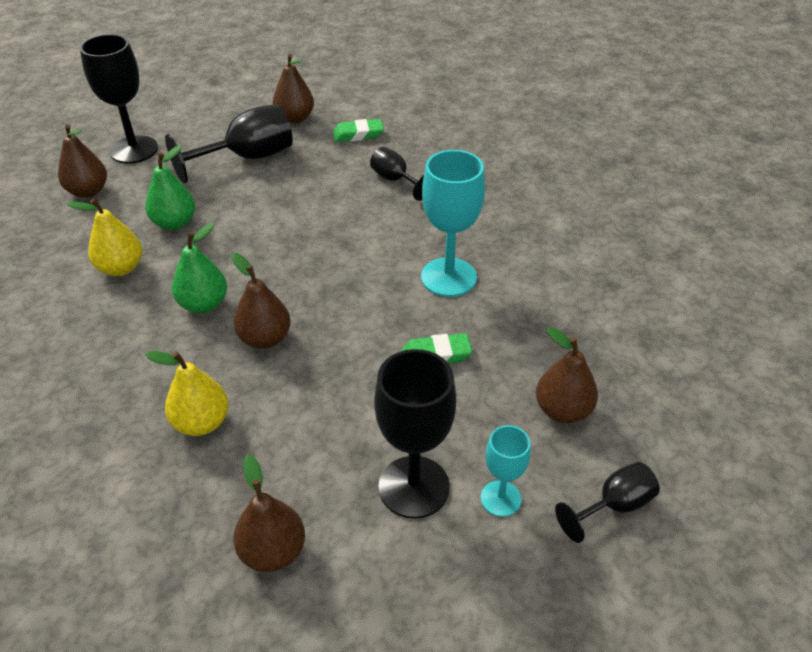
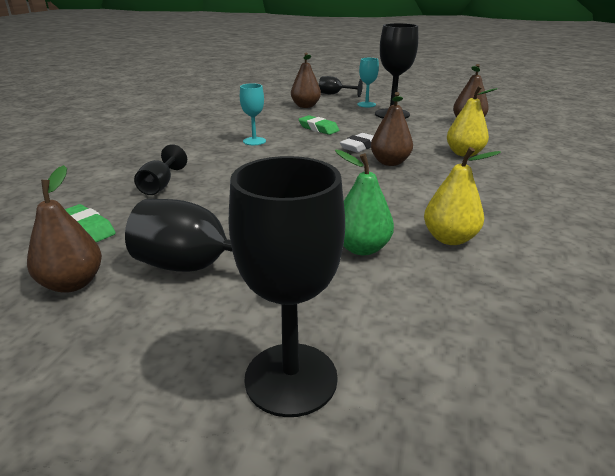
camera: 130 degrees left, 15 degrees down
(88, 191) = (420, 344): brown pear -> none
(204, 304) = (407, 189): green pear -> none
(333, 348) = (359, 146): none -> white eraser
(448, 277) = (254, 141): turquoise goblet -> turquoise goblet, size x0.57

